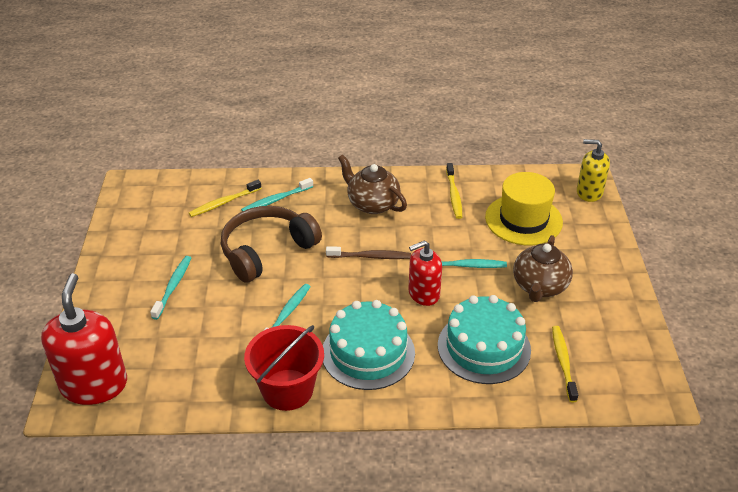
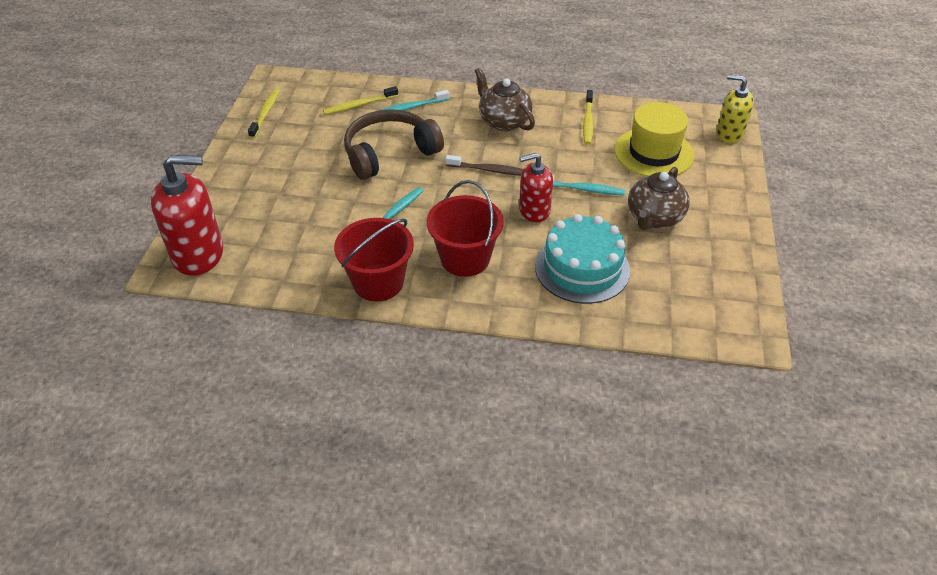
camera: 10 degrees right, 5 degrees up
(94, 385) = (198, 254): red soap dispenser -> red soap dispenser turned 75 degrees clockwise
(173, 287) = (292, 176): turquoise toothbrush -> none
(368, 353) = (465, 258): turquoise cake -> red bucket
(563, 362) = (660, 292): yellow toothbrush -> yellow toothbrush (265, 113)

